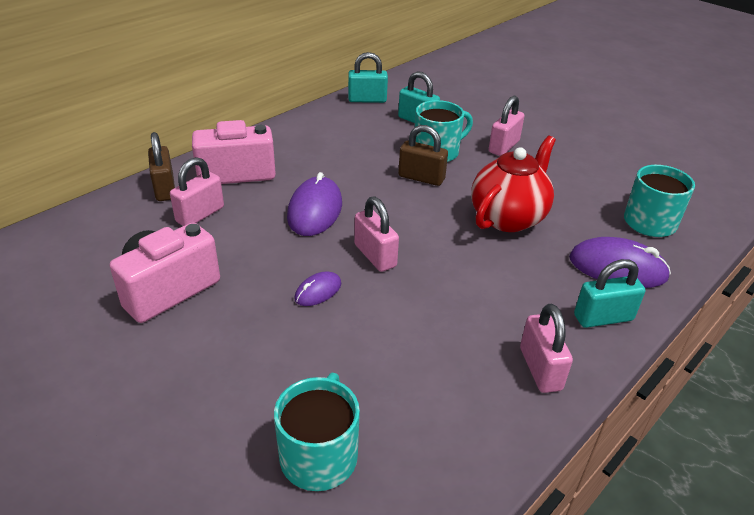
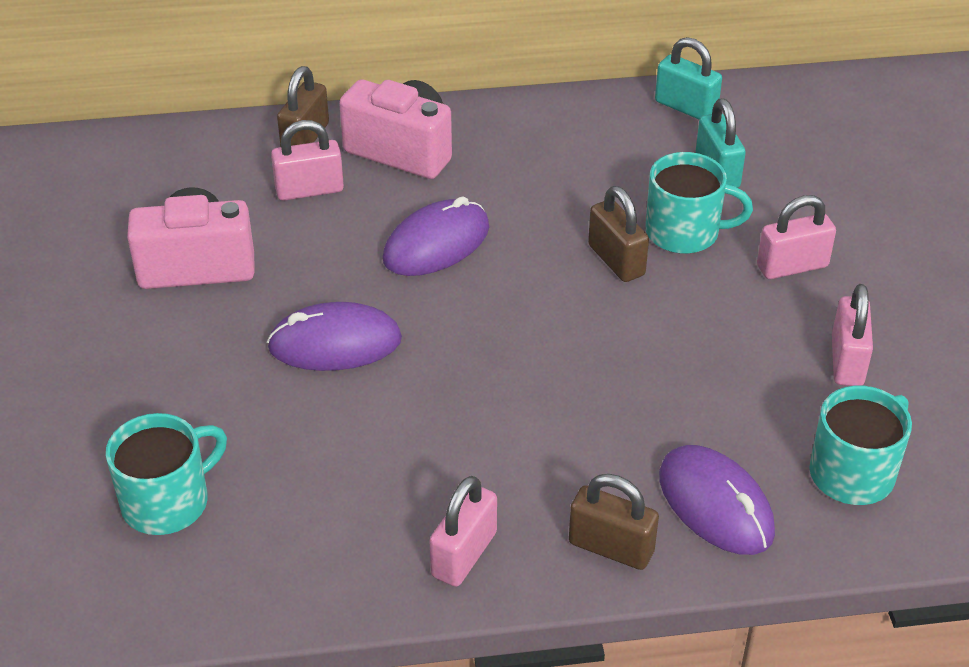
camera: 40 degrees right, 5 degrees up
(318, 291) = (335, 343): purple mouse -> purple mouse, size x1.86
(375, 256) = (440, 334): pink padlock -> pink padlock (847, 361)
(508, 217) = (661, 368): red teapot -> none
(603, 318) = (611, 547): turquoise padlock -> brown padlock

